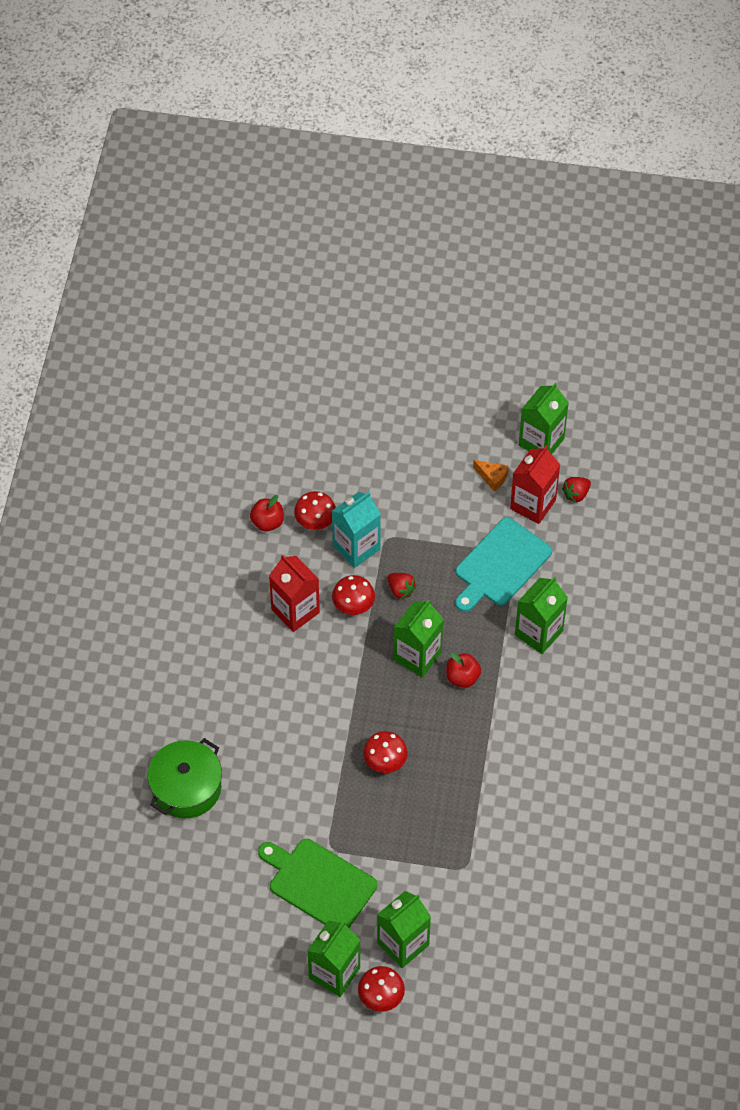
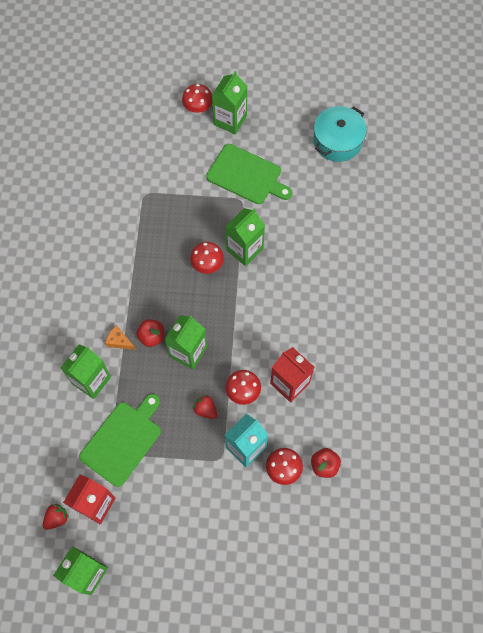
camera: 175 degrees right, 10 degrees up
(180, 926) = (337, 141): none -> turquoise pot
(186, 787) = (351, 234): green pot -> none
(403, 944) = (185, 141): green carton -> green carton (244, 249)
(492, 477) = (131, 529): orange cheese -> orange cheese (119, 341)
(500, 565) = (123, 440): turquoise cutting board -> green cutting board

